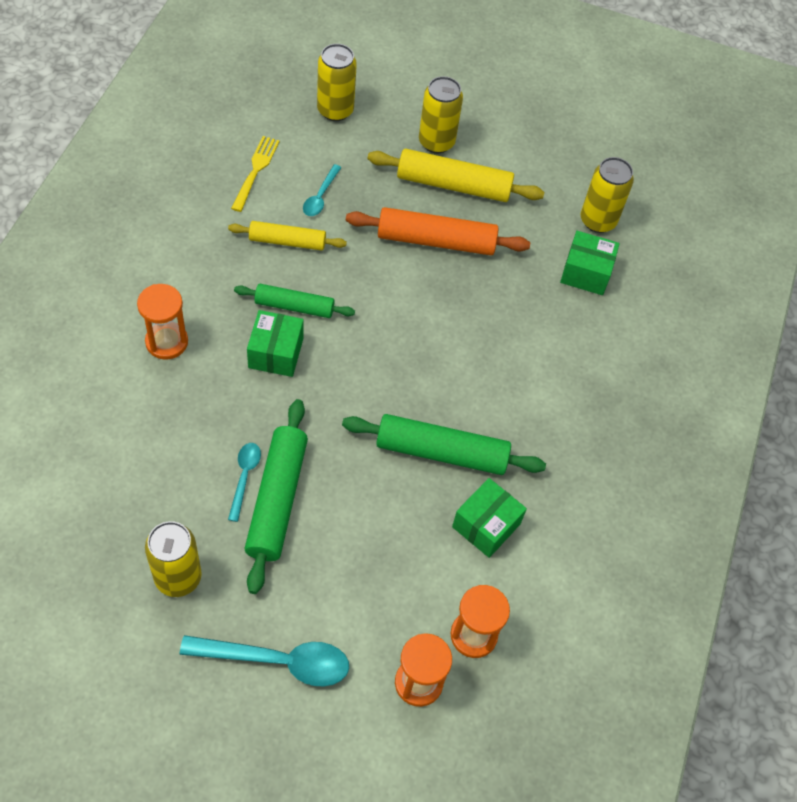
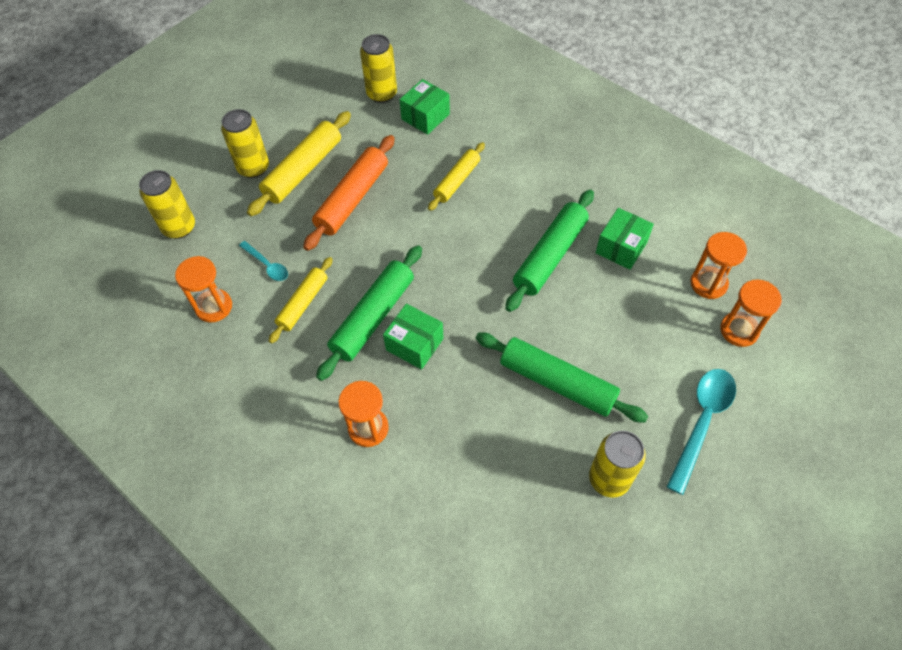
camera: 60 degrees left, 0 degrees up
(244, 477) = (528, 401): turquoise spoon -> none
(255, 171) = (214, 307): yellow fork -> orange hourglass
(294, 306) = (373, 317): green rolling pin -> green rolling pin, size x1.58
(486, 525) = (621, 247): green box -> green box turned 60 degrees clockwise
(506, 331) = (457, 181): none -> yellow rolling pin

